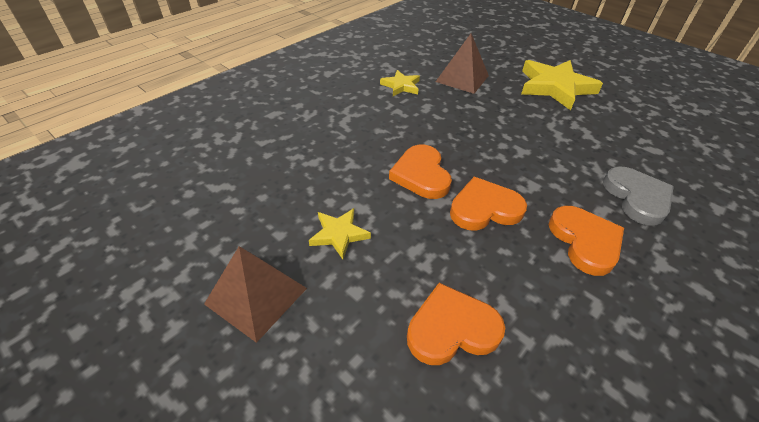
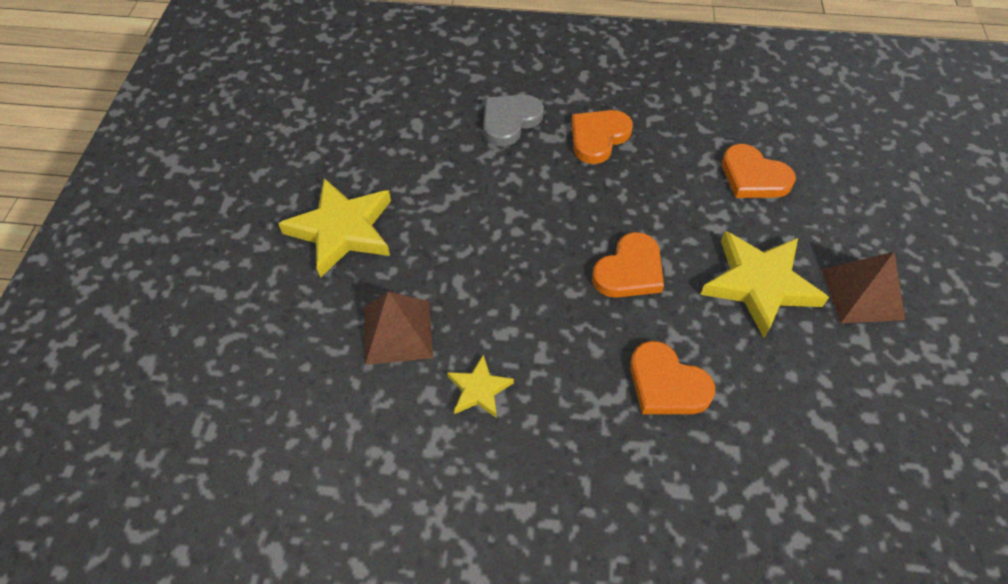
camera: 125 degrees left, 10 degrees up
(339, 234) = (759, 284): yellow star -> yellow star, size x1.93
(484, 208) = (625, 206): orange heart -> orange heart (666, 384)

